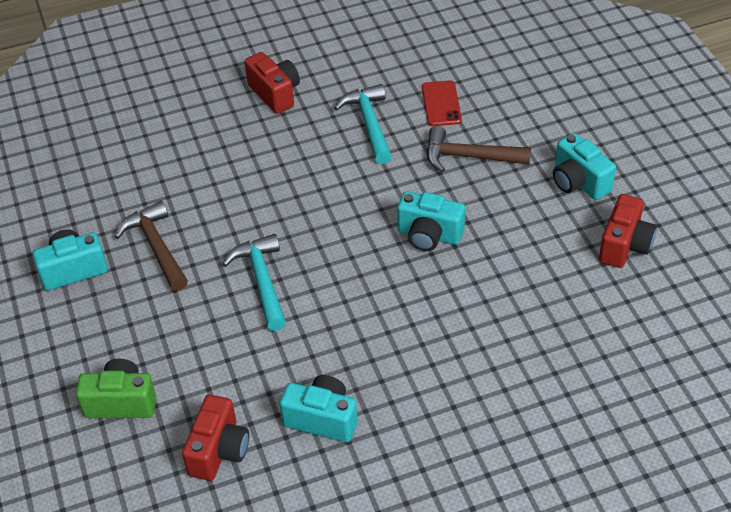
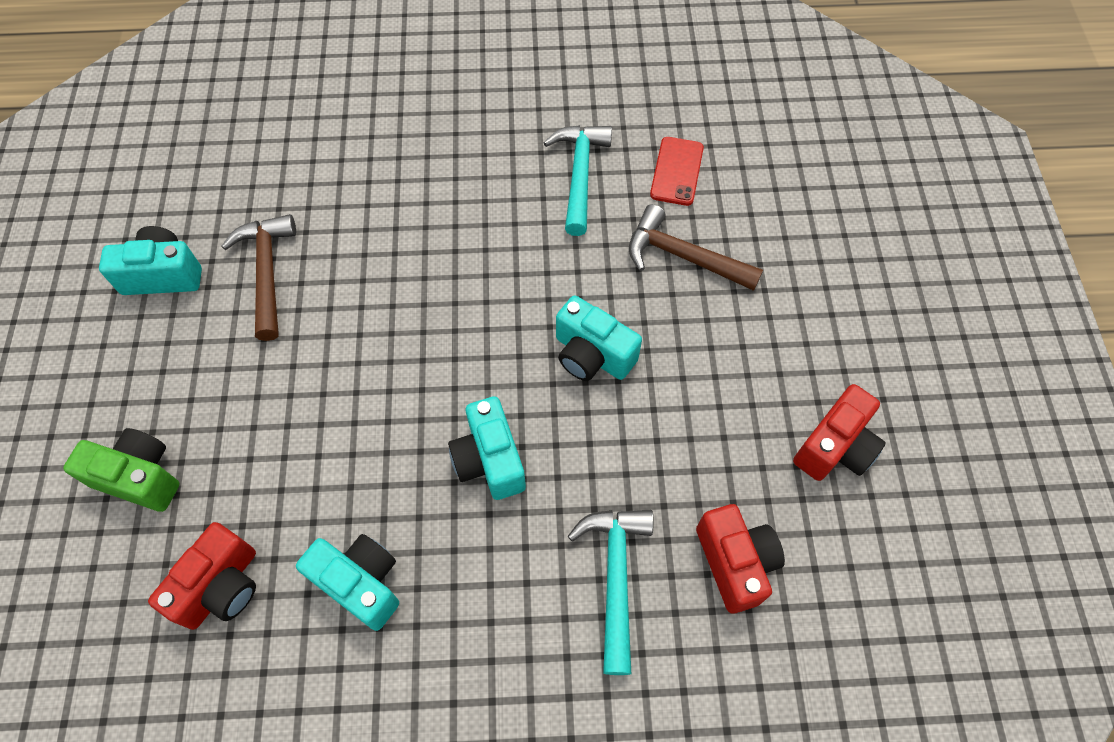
camera: 15 degrees right, 15 degrees up
(262, 281) = (368, 358): turquoise hammer -> turquoise hammer (615, 577)
(275, 94) = (485, 103): red camera -> red camera (735, 563)
(578, 182) = (808, 334): turquoise camera -> turquoise camera (489, 460)

